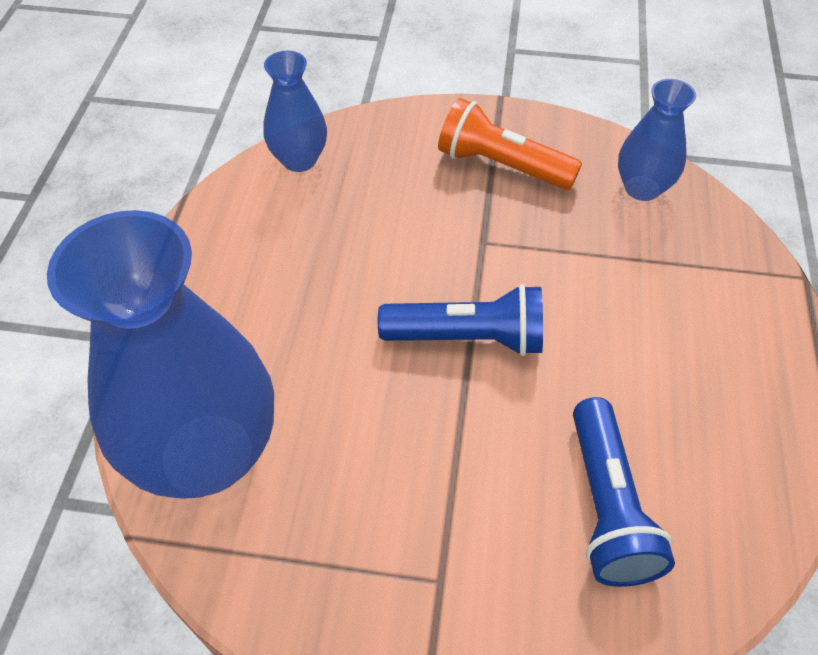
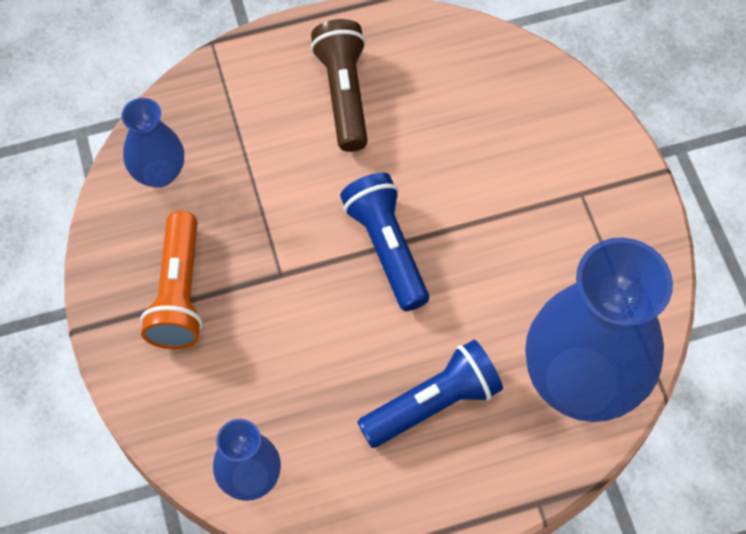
camera: 115 degrees left, 10 degrees up
(607, 507) = (477, 118): blue flashlight -> blue flashlight (433, 403)
(693, 374) = (344, 93): none -> brown flashlight

